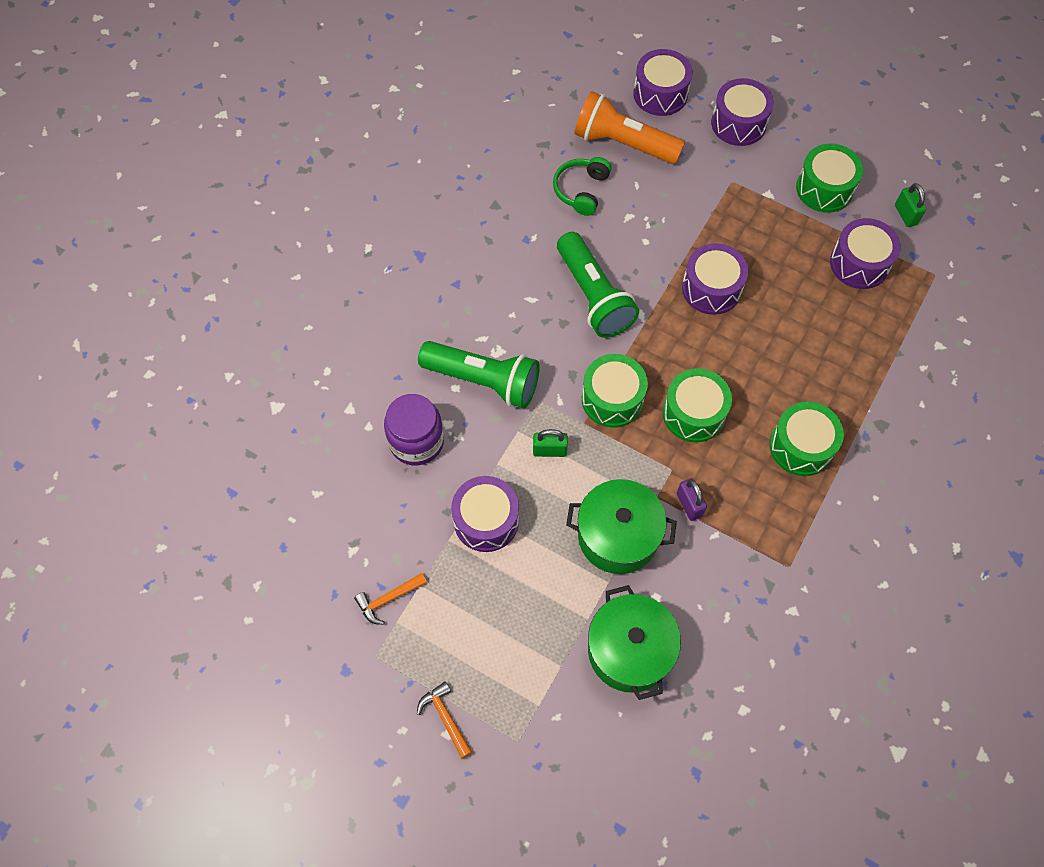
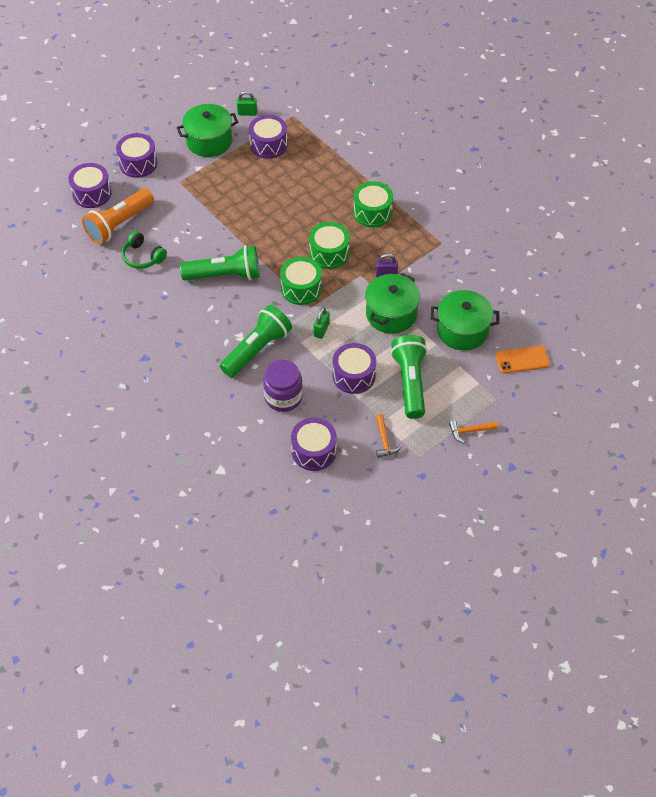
camera: 70 degrees left, 10 degrees down
(503, 603) = (410, 382): none -> green flashlight
(609, 761) = (522, 360): none -> orange phone
(711, 288) = (250, 217): purple drum -> purple drum (314, 451)
(824, 188) = (209, 141): green drum -> green pot

